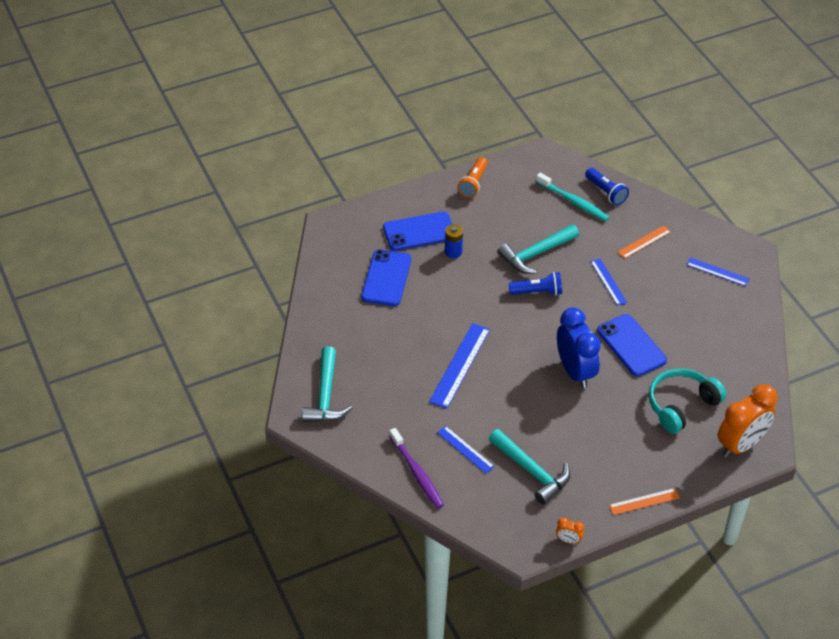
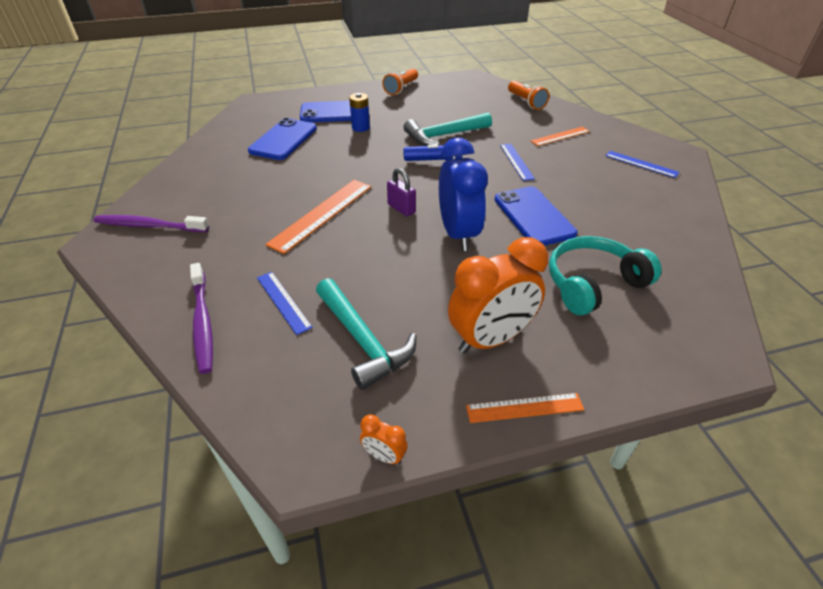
camera: 10 degrees right, 5 degrees down
(325, 395) = (150, 226): turquoise hammer -> purple toothbrush
(460, 365) = (322, 214): blue ruler -> orange ruler
(523, 351) = (401, 209): none -> purple padlock
(573, 201) = (492, 105): turquoise toothbrush -> none
(606, 192) = (526, 102): blue flashlight -> orange flashlight
(741, 445) = (683, 343): orange clock -> orange clock (490, 339)

